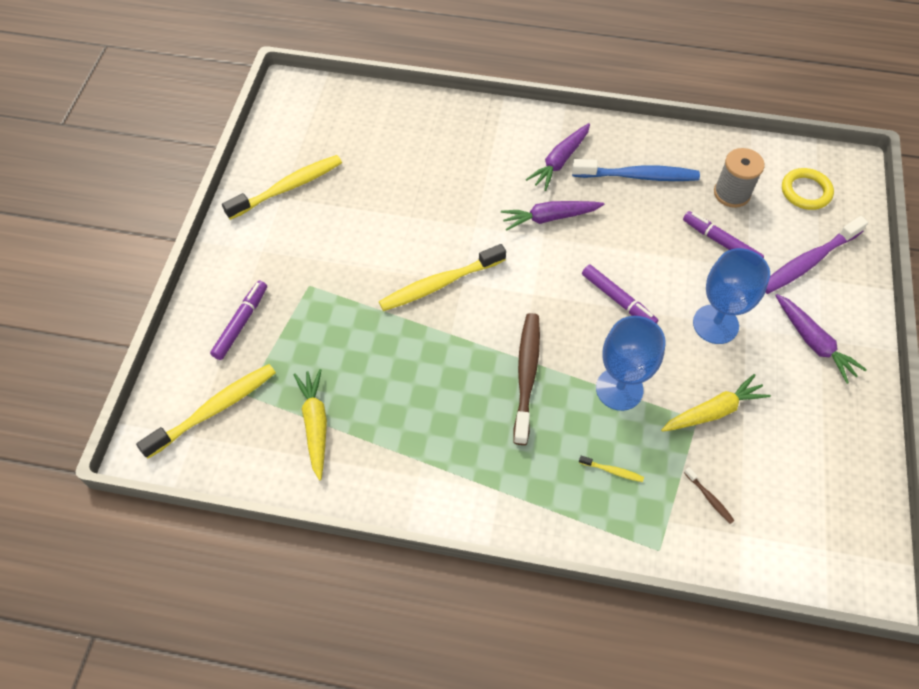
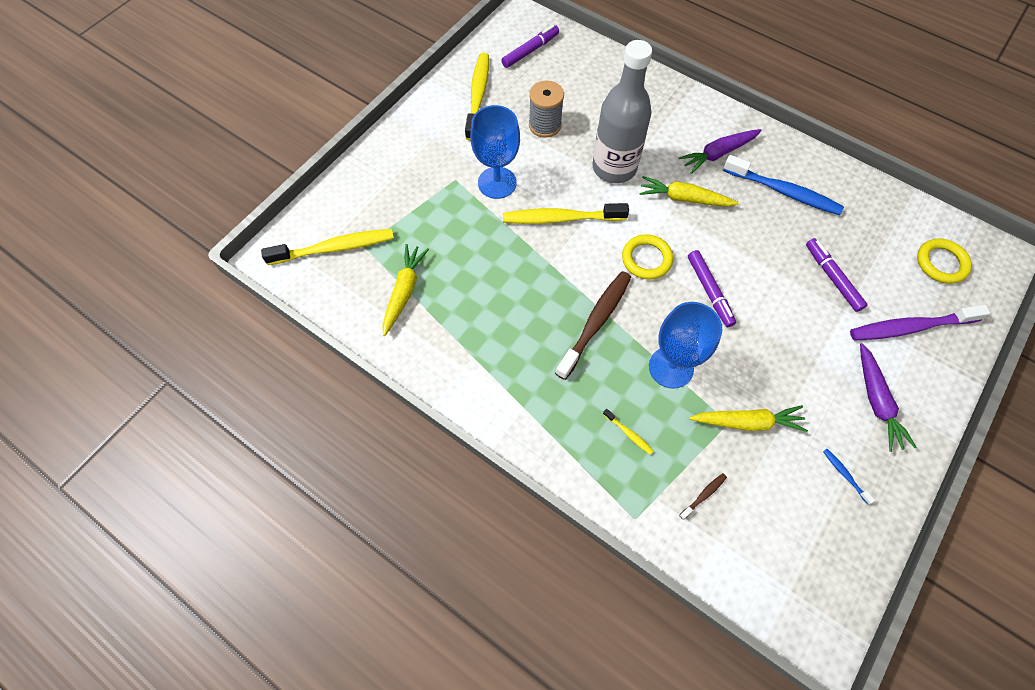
camera: 25 degrees right, 5 degrees up
(241, 323) = (388, 189): purple marker -> purple marker (530, 51)
(288, 187) = (478, 96): yellow toothbrush -> yellow toothbrush turned 75 degrees counterclockwise
(466, 212) = (614, 168): none -> grey bottle
(543, 292) = (646, 259): none -> yellow ring
(550, 218) = (684, 198): purple carrot -> yellow carrot
(709, 498) = (704, 495): brown toothbrush -> brown toothbrush turned 120 degrees counterclockwise
(715, 324) = (789, 347): blue goblet -> blue goblet (497, 183)
(731, 193) = (865, 238): grey spool -> grey spool (545, 125)
(819, 422) = (844, 475): none -> blue toothbrush

